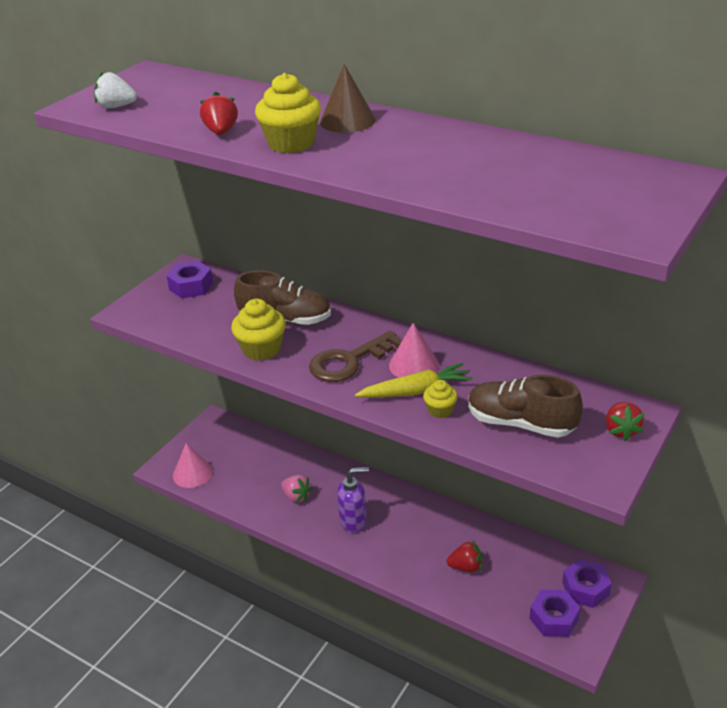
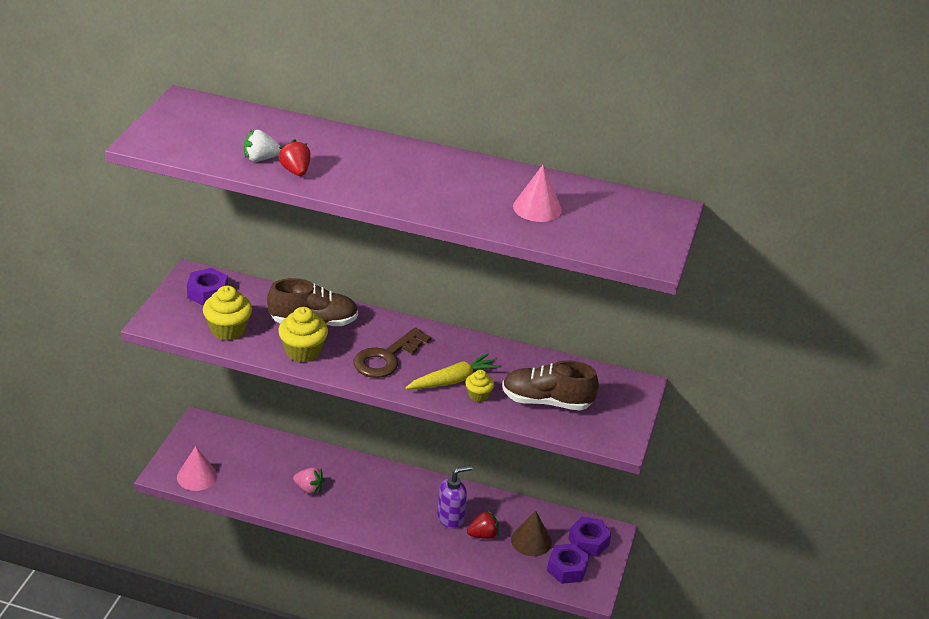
camera: 20 degrees left, 0 degrees up
(116, 107) = (182, 143): white strawberry -> white strawberry (260, 159)
(291, 143) = (362, 182): yellow cupcake -> yellow cupcake (228, 330)
(347, 121) = (398, 158): brown cone -> brown cone (531, 541)
(353, 521) = (370, 506): purple soap dispenser -> purple soap dispenser (451, 518)
(413, 365) = (444, 357): pink cone -> pink cone (537, 208)
(621, 430) = (625, 401): red strawberry -> none

